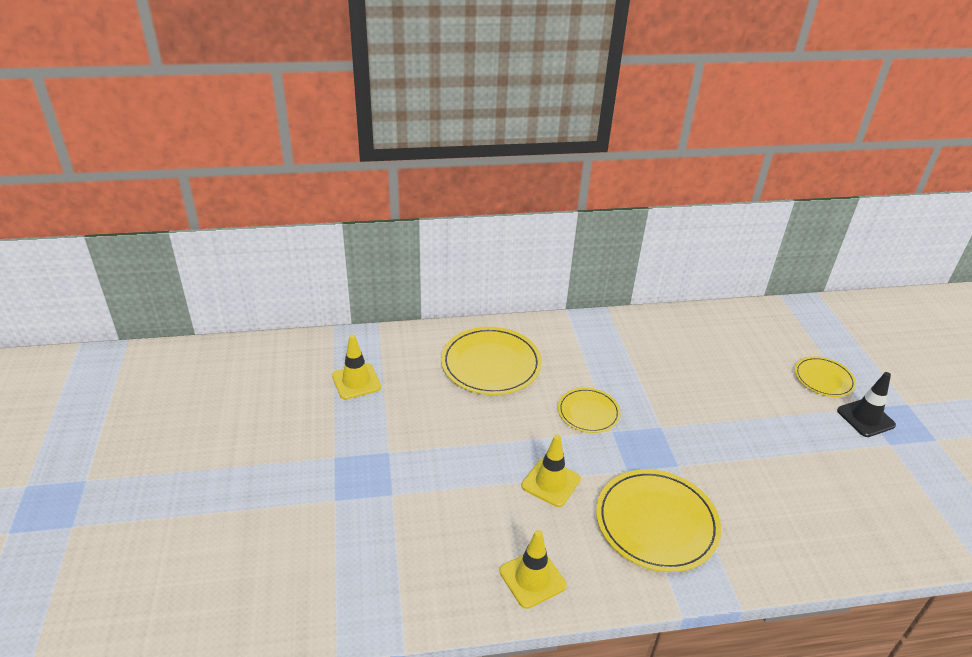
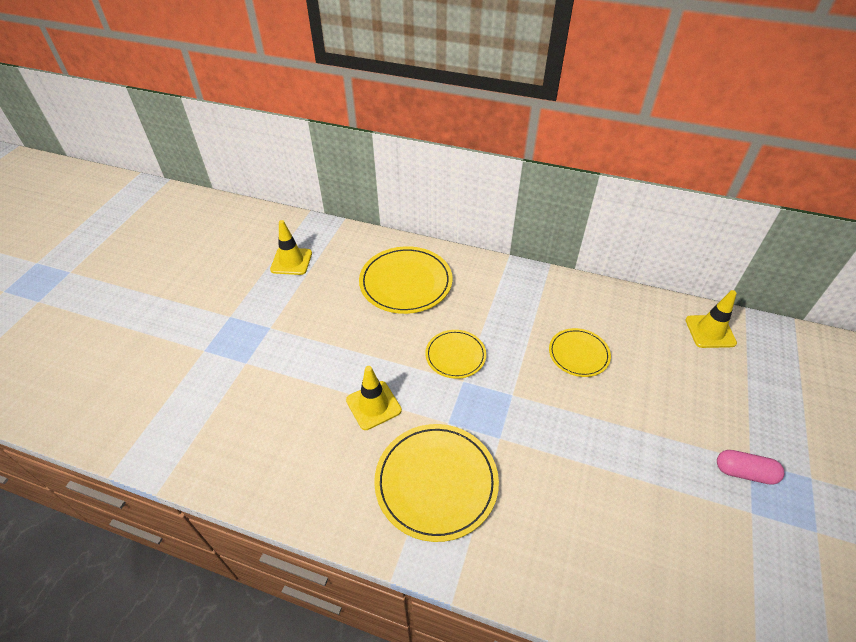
camera: 30 degrees right, 10 degrees up
(532, 578) = (293, 481): yellow traffic cone -> yellow traffic cone (710, 331)
(823, 379) = (727, 412): yellow plate -> yellow plate (578, 354)
(865, 418) = (744, 472): black traffic cone -> pink capsule

